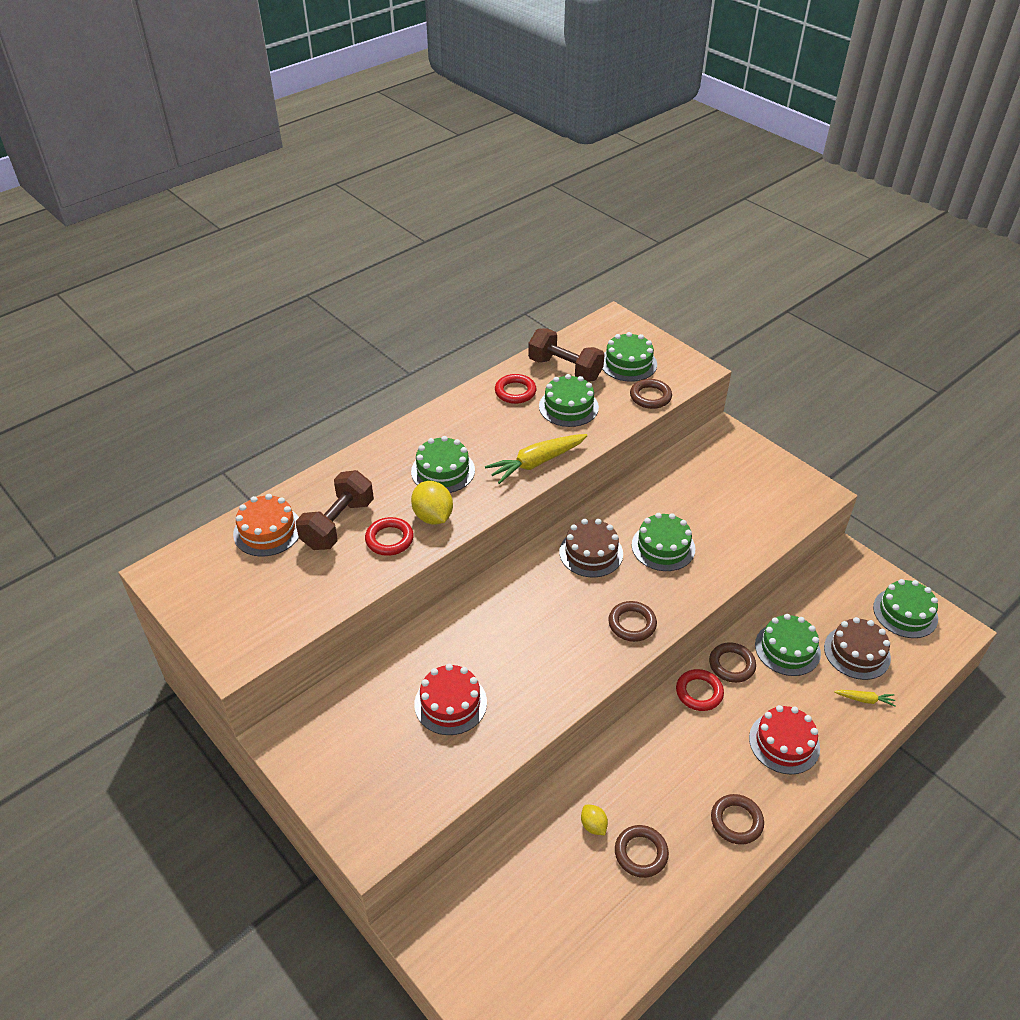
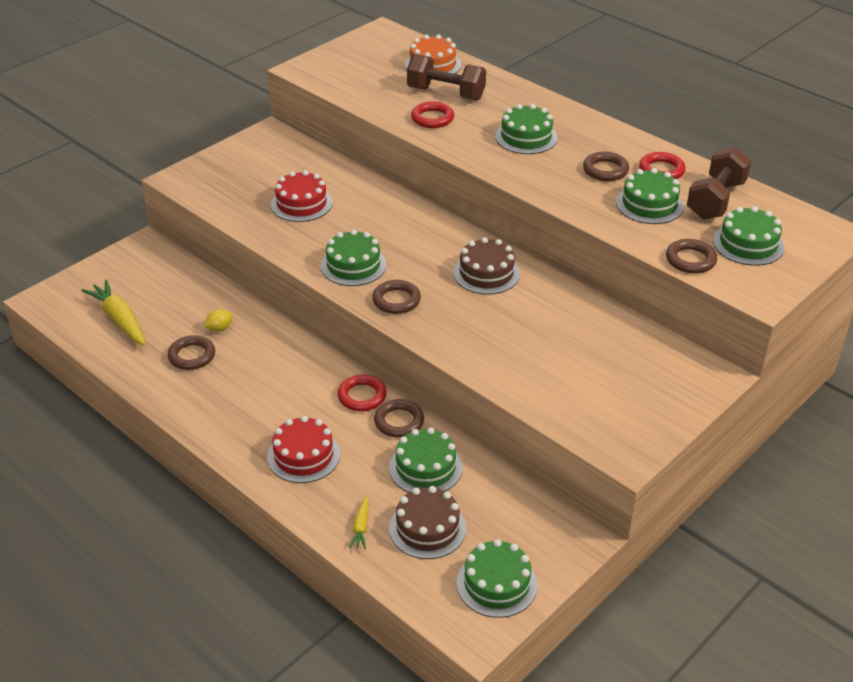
camera: 85 degrees right, 5 degrees down
(433, 516) = (464, 137): yellow lemon -> none
(536, 463) = (552, 188): yellow carrot -> yellow carrot (119, 320)
(663, 547) = (505, 322): green cake -> green cake (353, 265)
(736, 821) = (218, 416): brown ring -> brown ring (605, 170)

